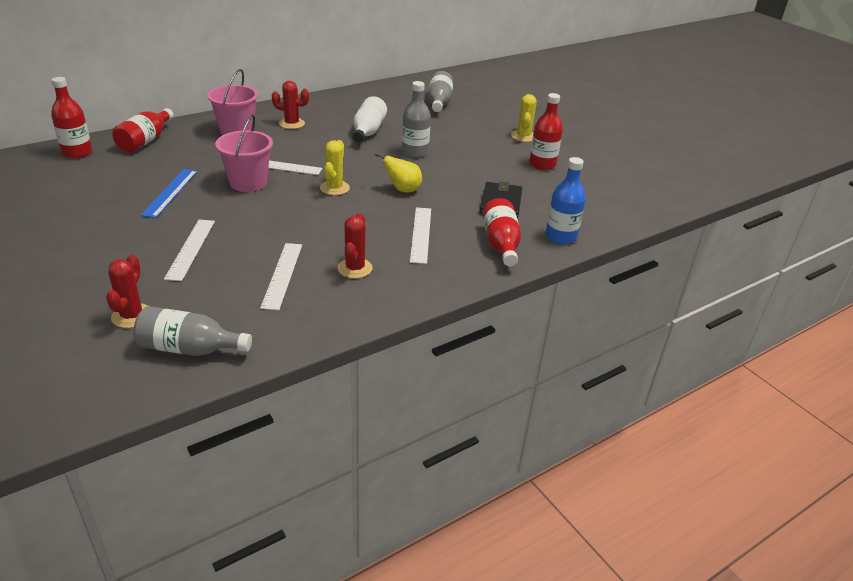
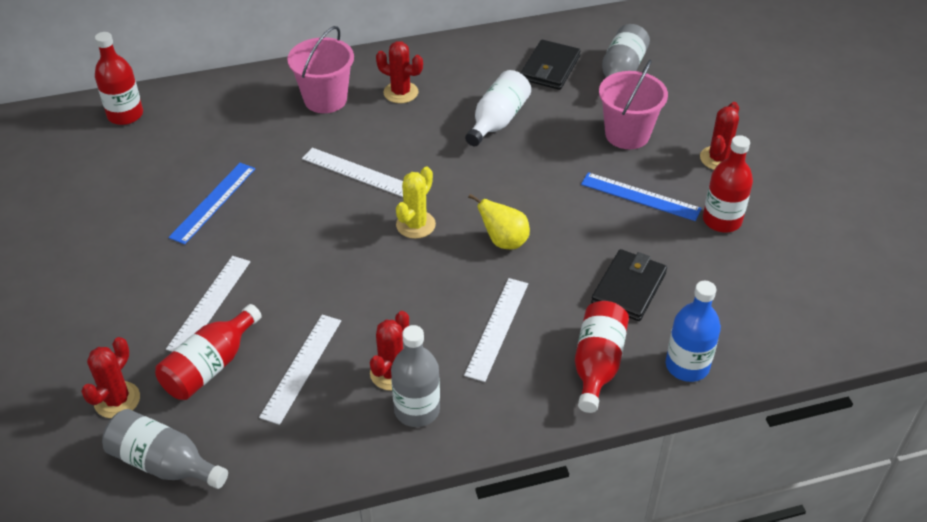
camera: 20 degrees right, 10 degrees up
(145, 141) = (209, 103): red bottle -> red bottle (210, 366)
(248, 183) = (310, 198): pink bucket -> pink bucket (627, 134)
(391, 104) = (550, 68): none -> black wallet
(415, 152) = (547, 171): grey bottle -> grey bottle (417, 410)
(483, 159) = (640, 197): none -> blue ruler
(523, 136) = (718, 158): yellow cactus -> red cactus

